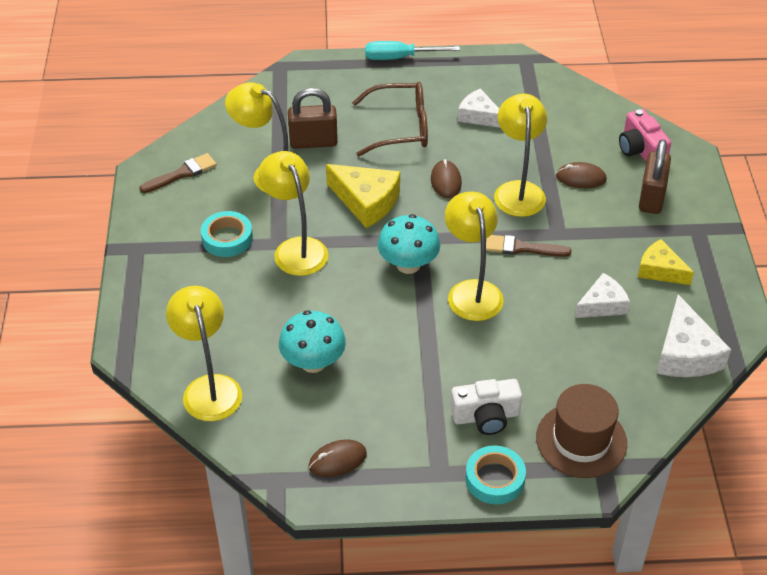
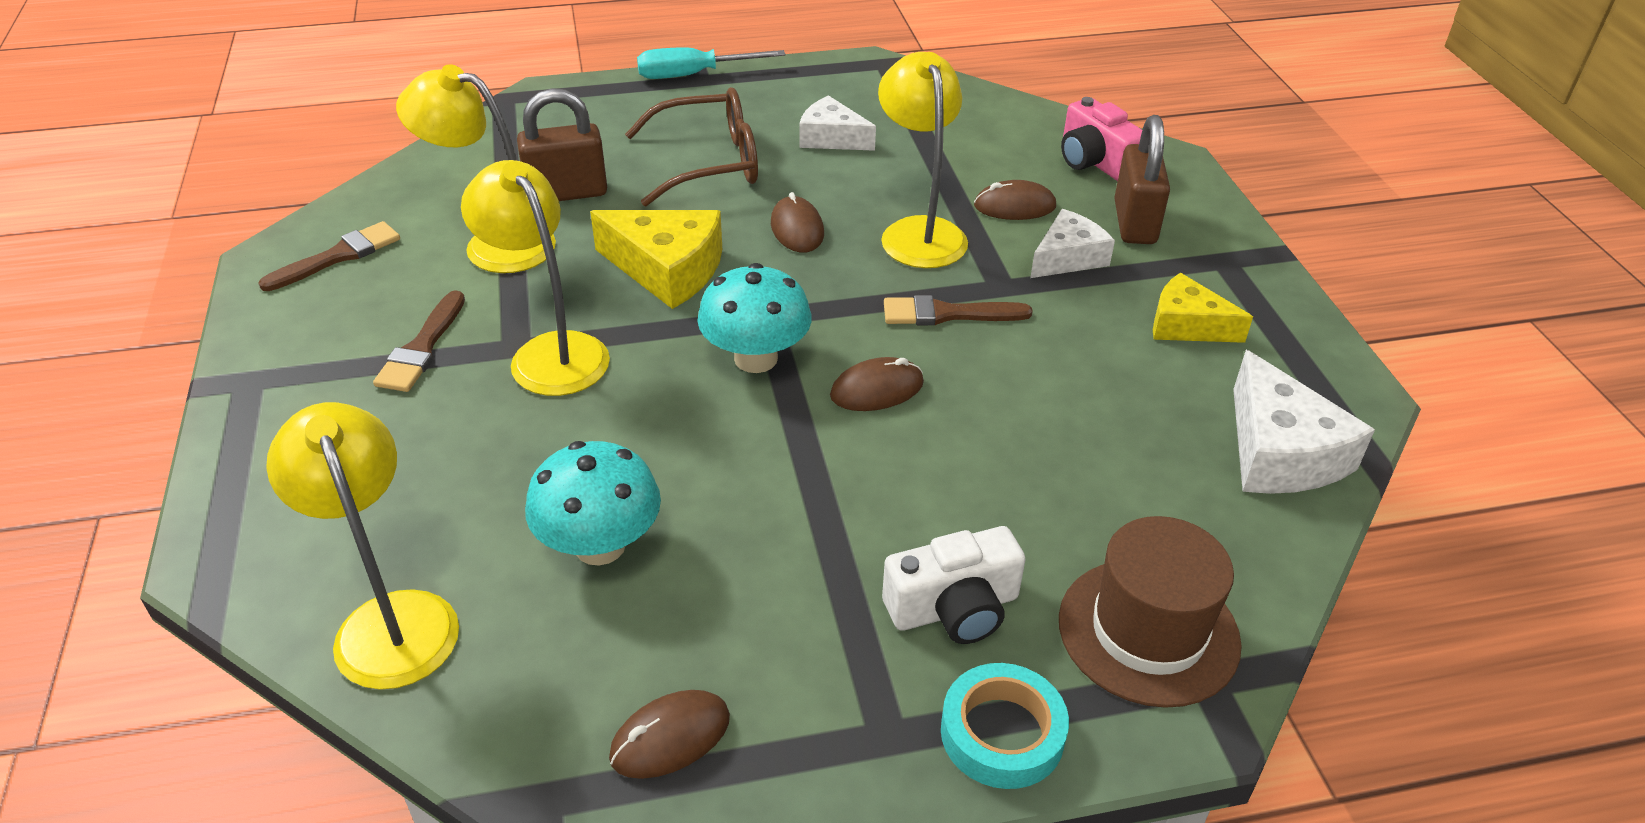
camera: 10 degrees left, 5 degrees down
(227, 238) = (422, 348): turquoise tape -> brown brush
(472, 291) = (877, 389): yellow lamp -> brown mouse
(602, 305) = (1109, 388): white cheese -> white cheese (1068, 257)

